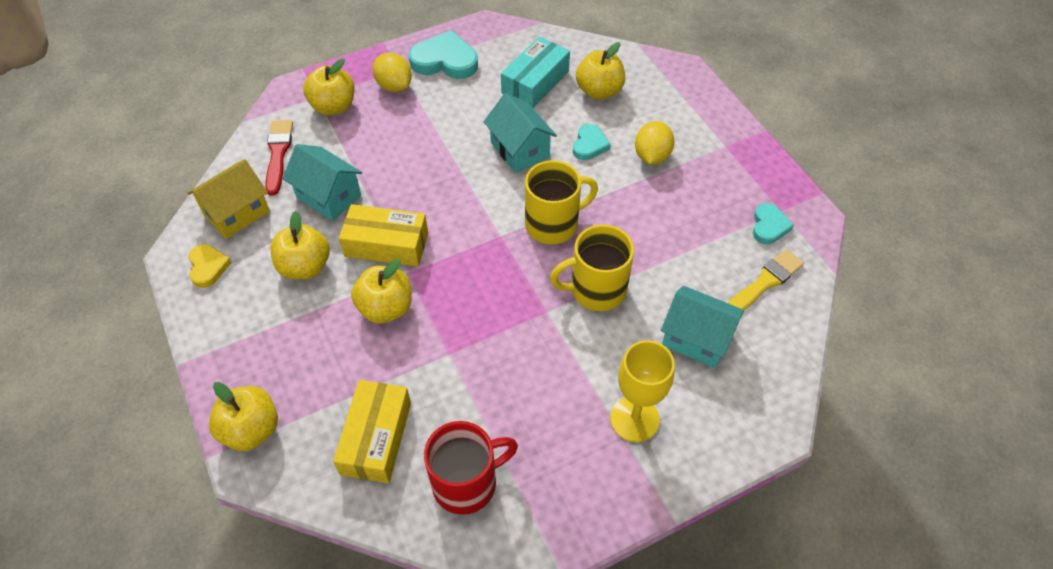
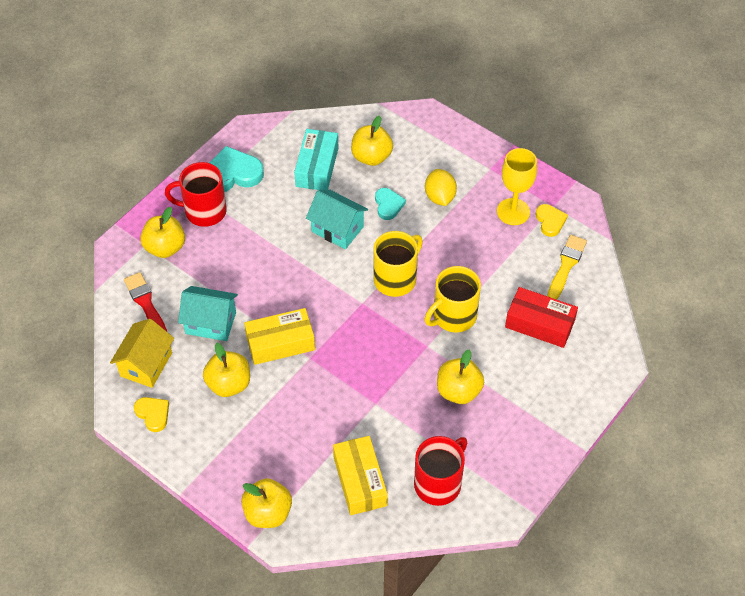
camera: 25 degrees left, 0 degrees up
(386, 308) = (310, 390): yellow apple -> yellow apple (458, 391)
(394, 86) = (204, 211): yellow lemon -> red mug
(634, 419) = (526, 395): yellow goblet -> yellow goblet (513, 212)
(696, 339) = (540, 324): turquoise house -> red box
(769, 226) = (550, 221): turquoise heart -> yellow heart

